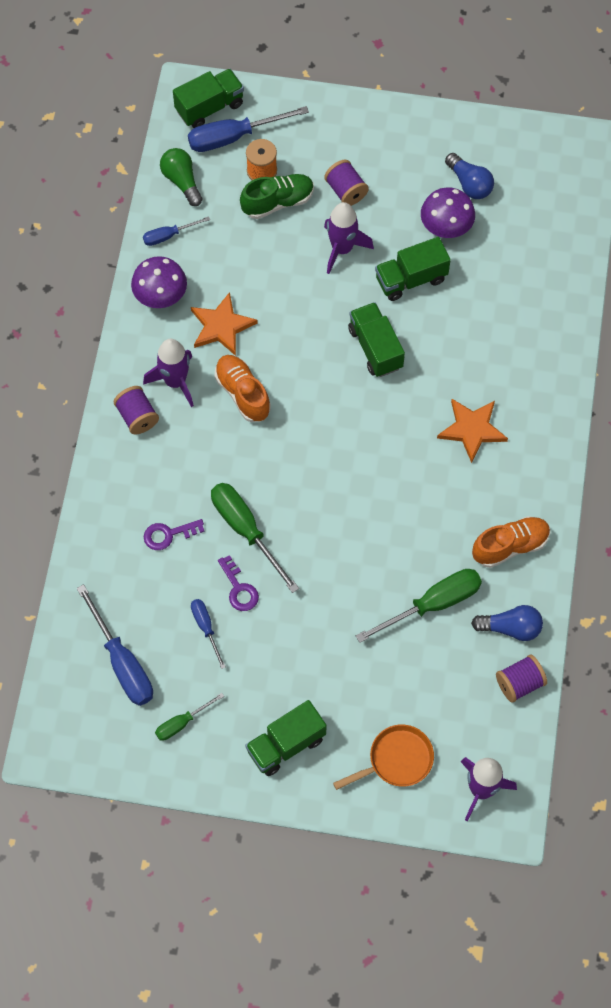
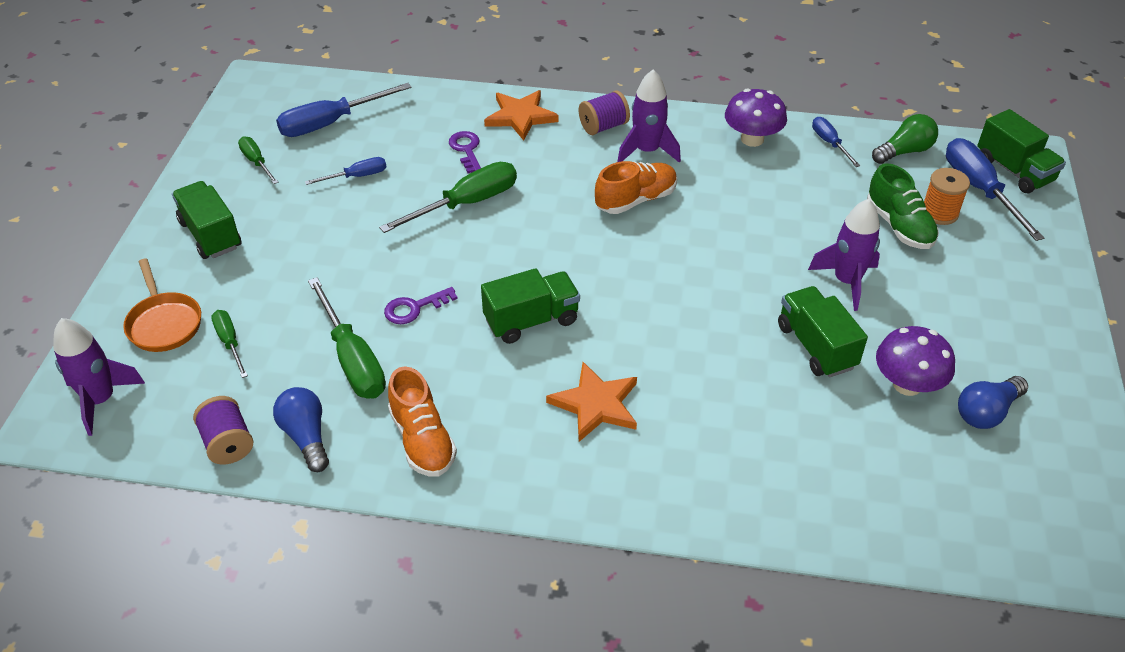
camera: 90 degrees right, 20 degrees down
(221, 326) = (720, 183): orange star -> orange star (520, 117)
(239, 589) = (397, 199): purple key -> purple key (414, 308)
(346, 191) = (934, 285): purple spool -> none
(375, 348) = (708, 311): green truck -> green truck (531, 320)
(417, 702) = (230, 342): none -> green screwdriver
(510, 628) = (306, 437): blue light bulb -> blue light bulb turned 150 degrees clockwise

